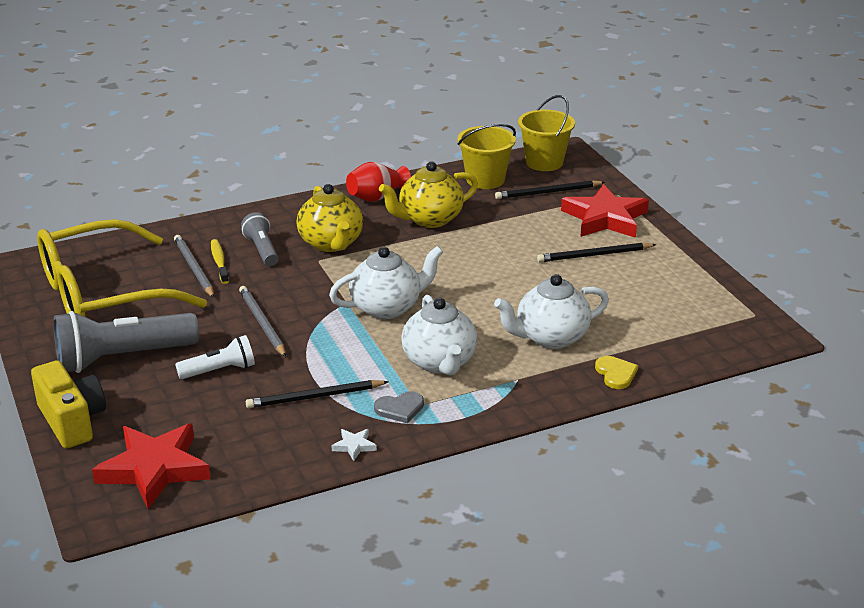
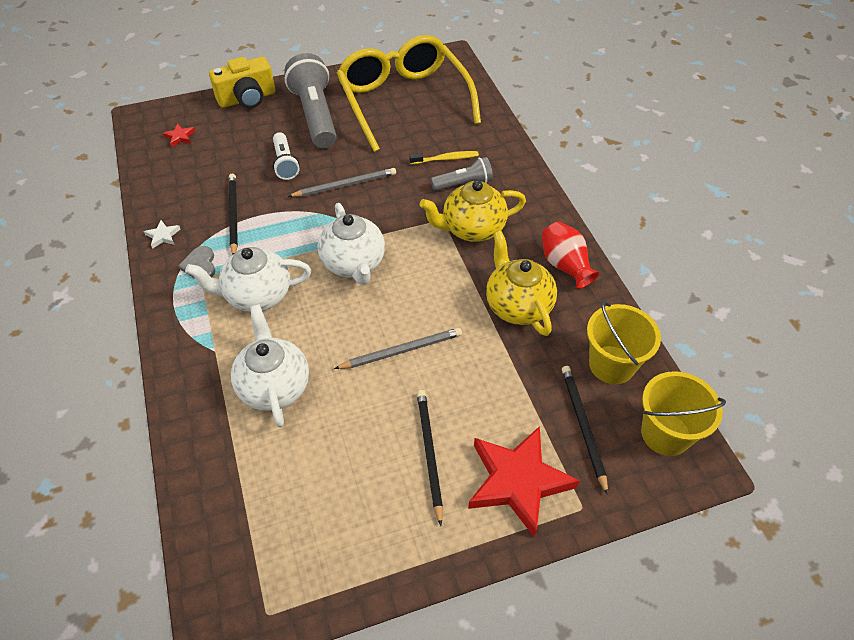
camera: 95 degrees right, 20 degrees up
(154, 469) = (180, 137): red star -> red star, size x0.40
(194, 268) = (437, 145): grey pencil -> grey pencil (402, 350)
(616, 374) = (196, 434): yellow heart -> none

